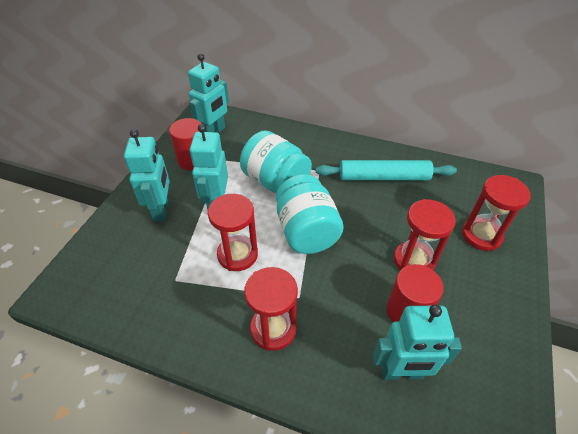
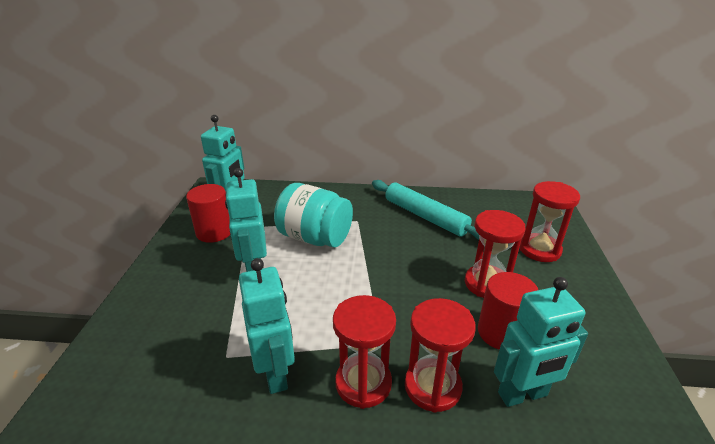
camera: 15 degrees left, 15 degrees down
(161, 210) = (189, 286): turquoise robot -> turquoise robot (276, 373)
(237, 254) = (295, 314): red hourglass -> red hourglass (432, 387)
(306, 232) = (365, 278): turquoise jar -> none
(384, 177) = (425, 216): turquoise rolling pin -> turquoise rolling pin turned 60 degrees clockwise

